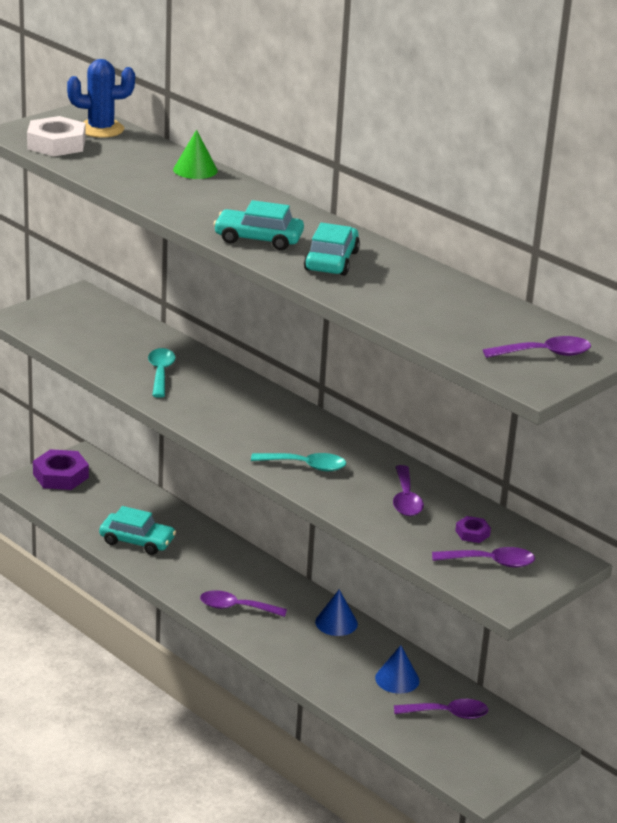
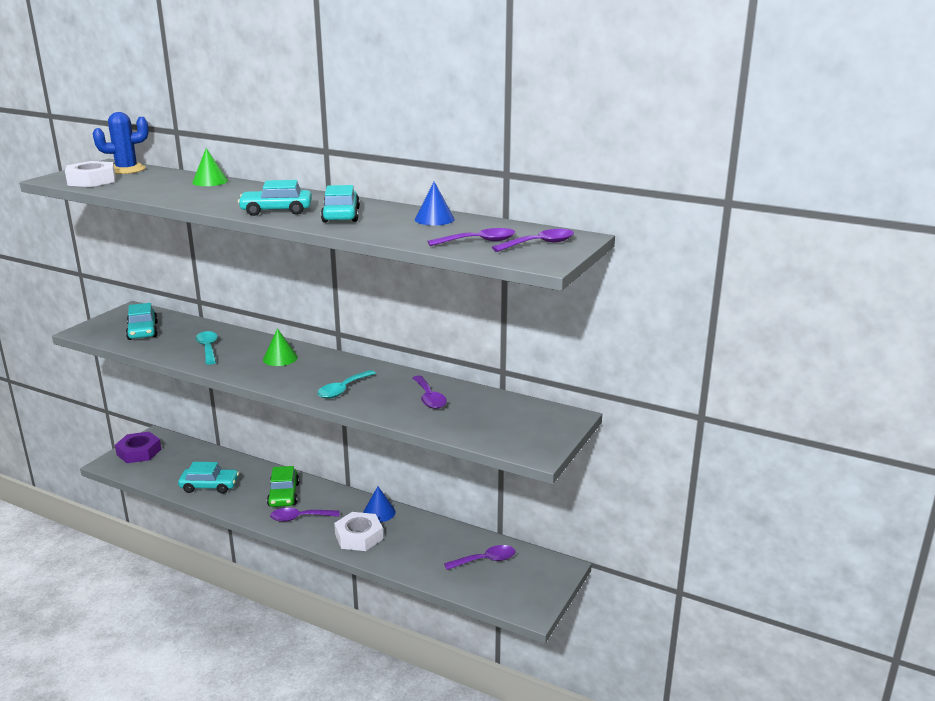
camera: 15 degrees left, 5 degrees down
(88, 331) = (143, 331): none -> turquoise car
(225, 573) = (284, 495): none -> green car
(243, 405) = (280, 358): none -> green cone
(301, 648) = (359, 536): none -> white nut
(305, 466) = (343, 390): turquoise spoon -> turquoise spoon turned 135 degrees clockwise
(397, 679) = (438, 543): blue cone -> blue cone (434, 219)
(472, 533) = (490, 411): purple nut -> none
(490, 562) = (513, 429): purple spoon -> purple spoon (478, 241)

